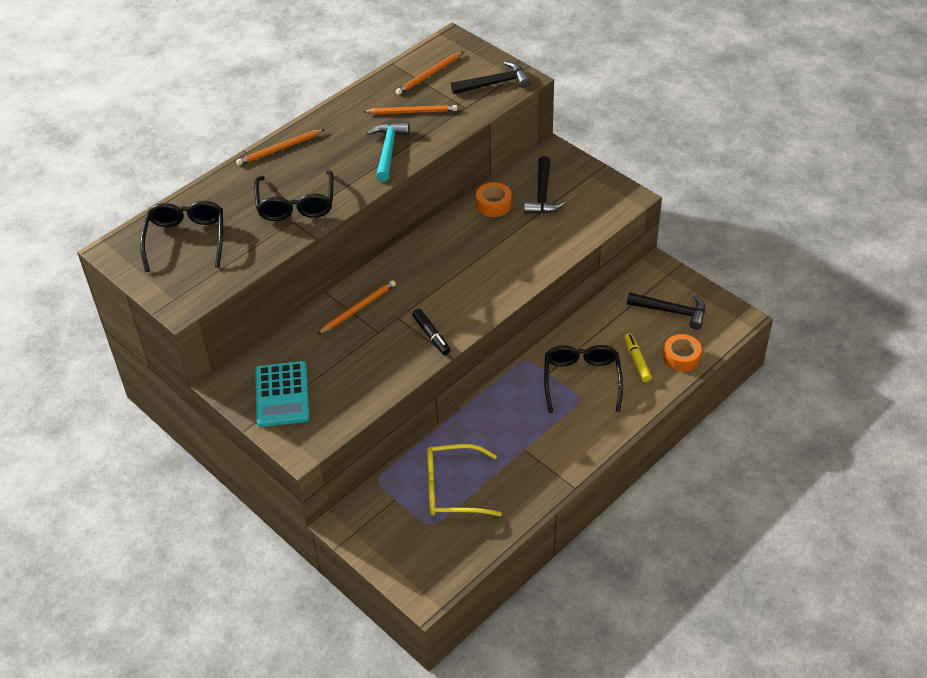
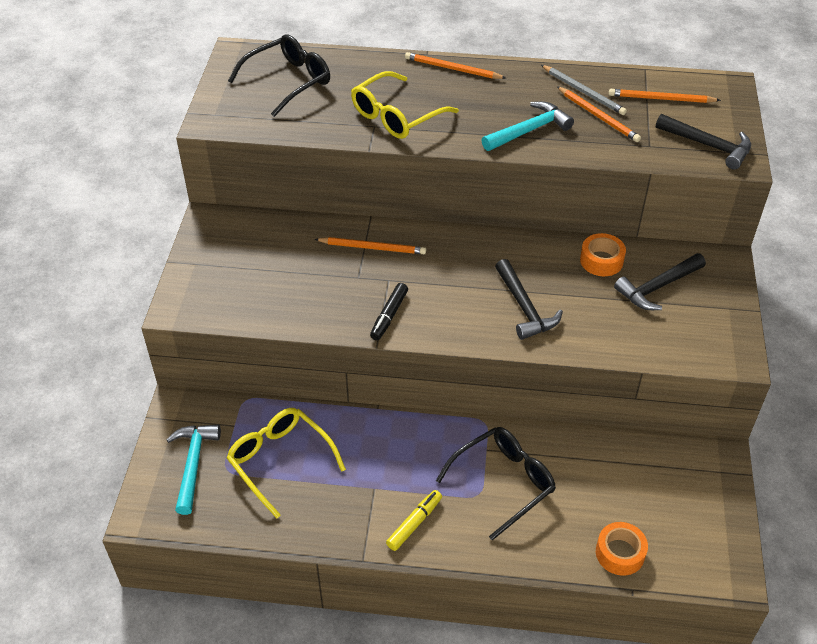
camera: 50 degrees right, 0 degrees up
(282, 394) = (228, 260): turquoise calculator -> none
(296, 205) = (396, 116): black glasses -> yellow glasses
(380, 104) = (583, 92): none -> grey pencil
(407, 541) = (193, 464): none -> turquoise hammer
(636, 361) = (575, 515): yellow marker -> yellow marker (414, 523)
(672, 311) = (674, 506): black hammer -> black hammer (525, 308)

